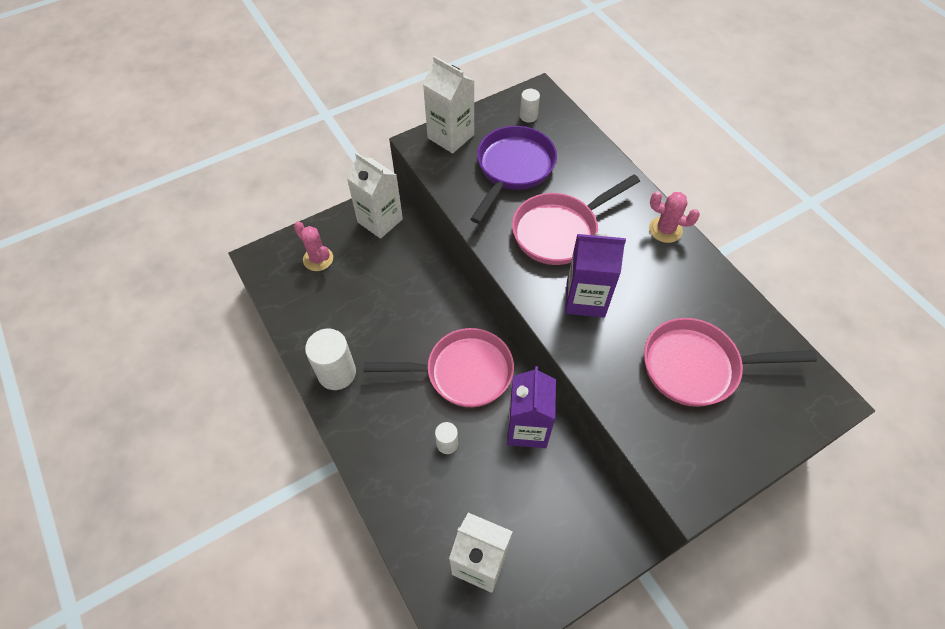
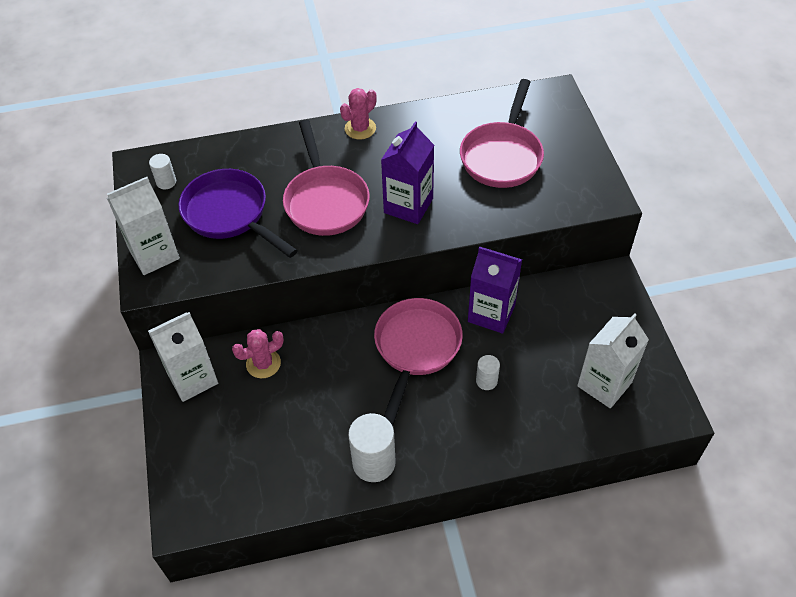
camera: 70 degrees left, 5 degrees down
(318, 259) = (215, 453): pink cactus -> pink cactus (263, 363)

